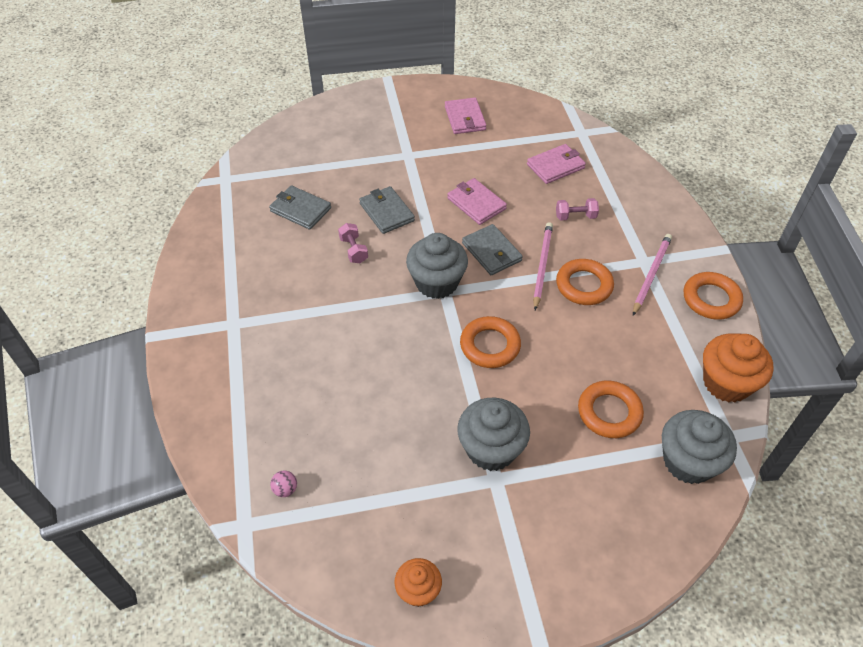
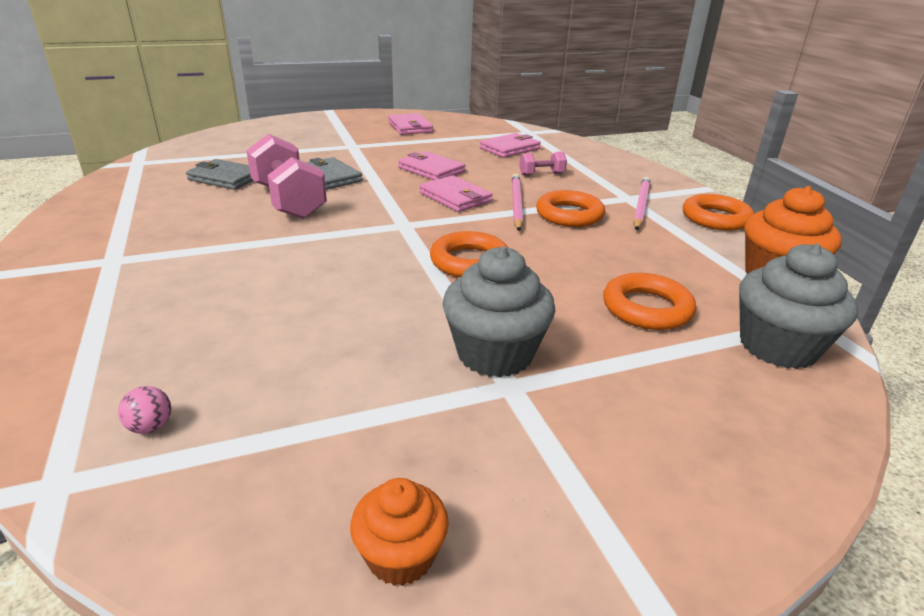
camera: 10 degrees left, 20 degrees down
(354, 250) = (289, 201): pink dumbbell -> pink dumbbell, size x2.11
(436, 282) = (393, 219): grey cupcake -> none
(491, 252) = (455, 197): grey wallet -> pink wallet

